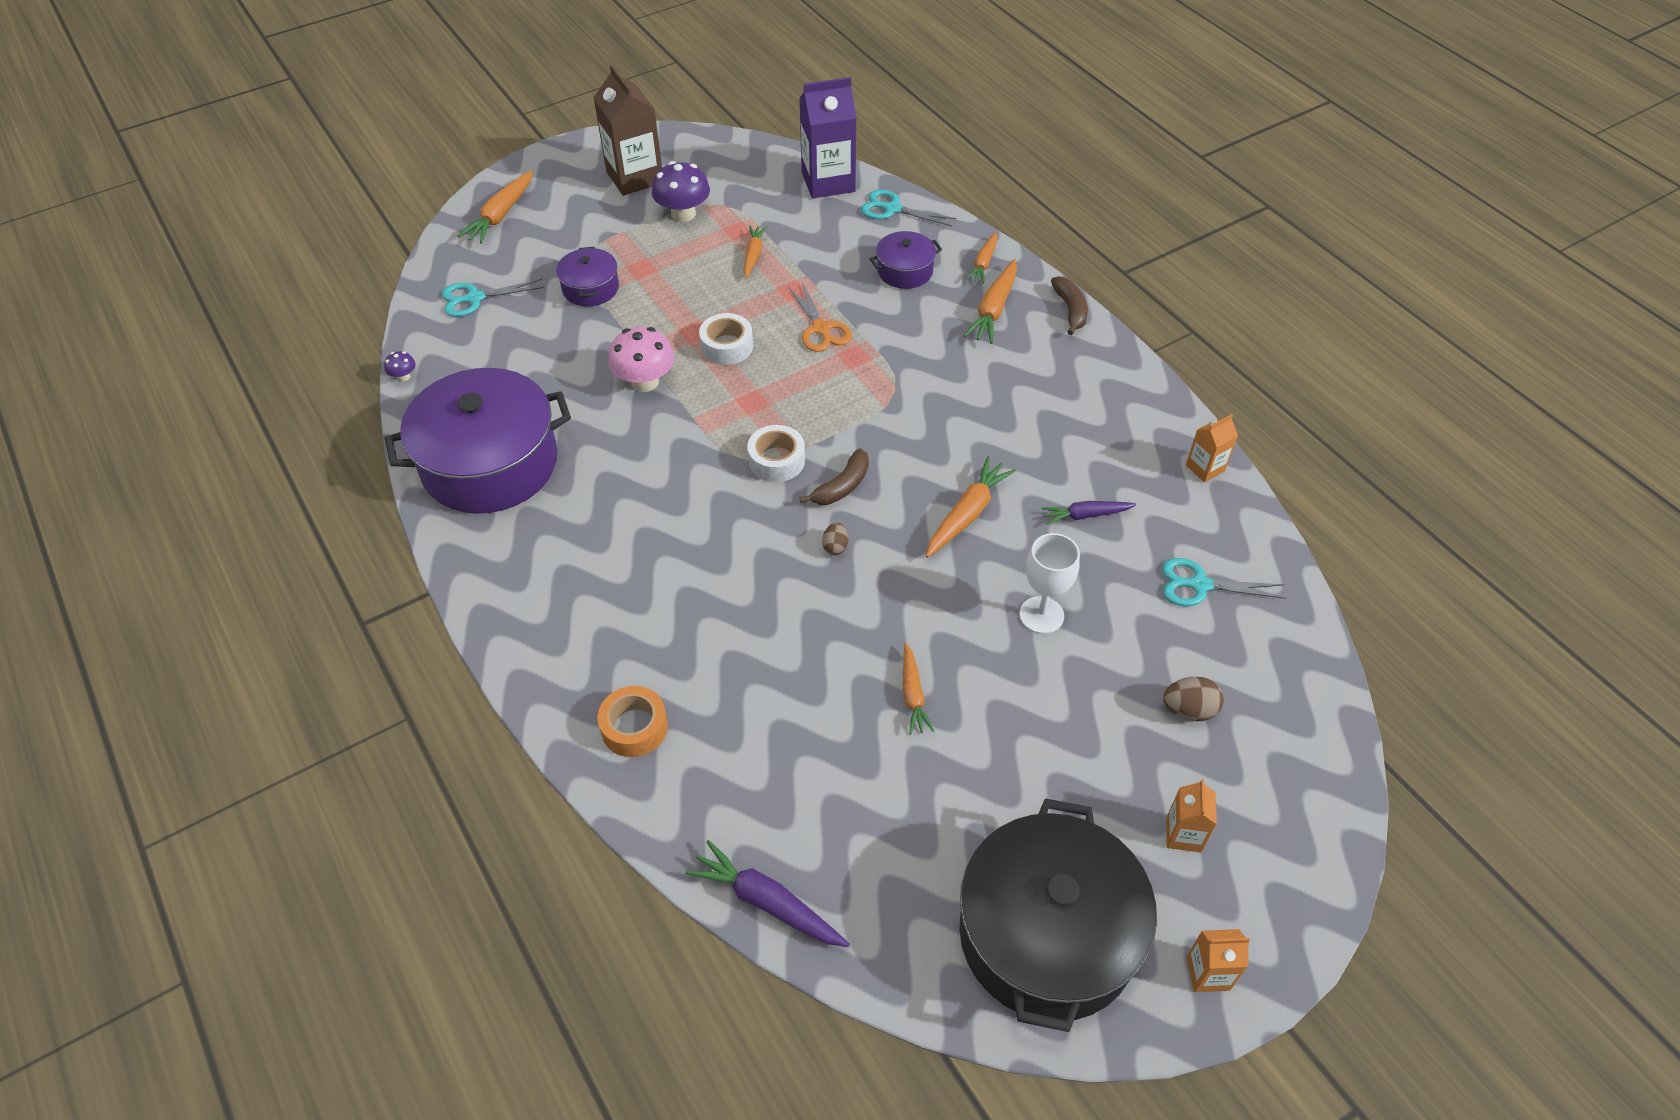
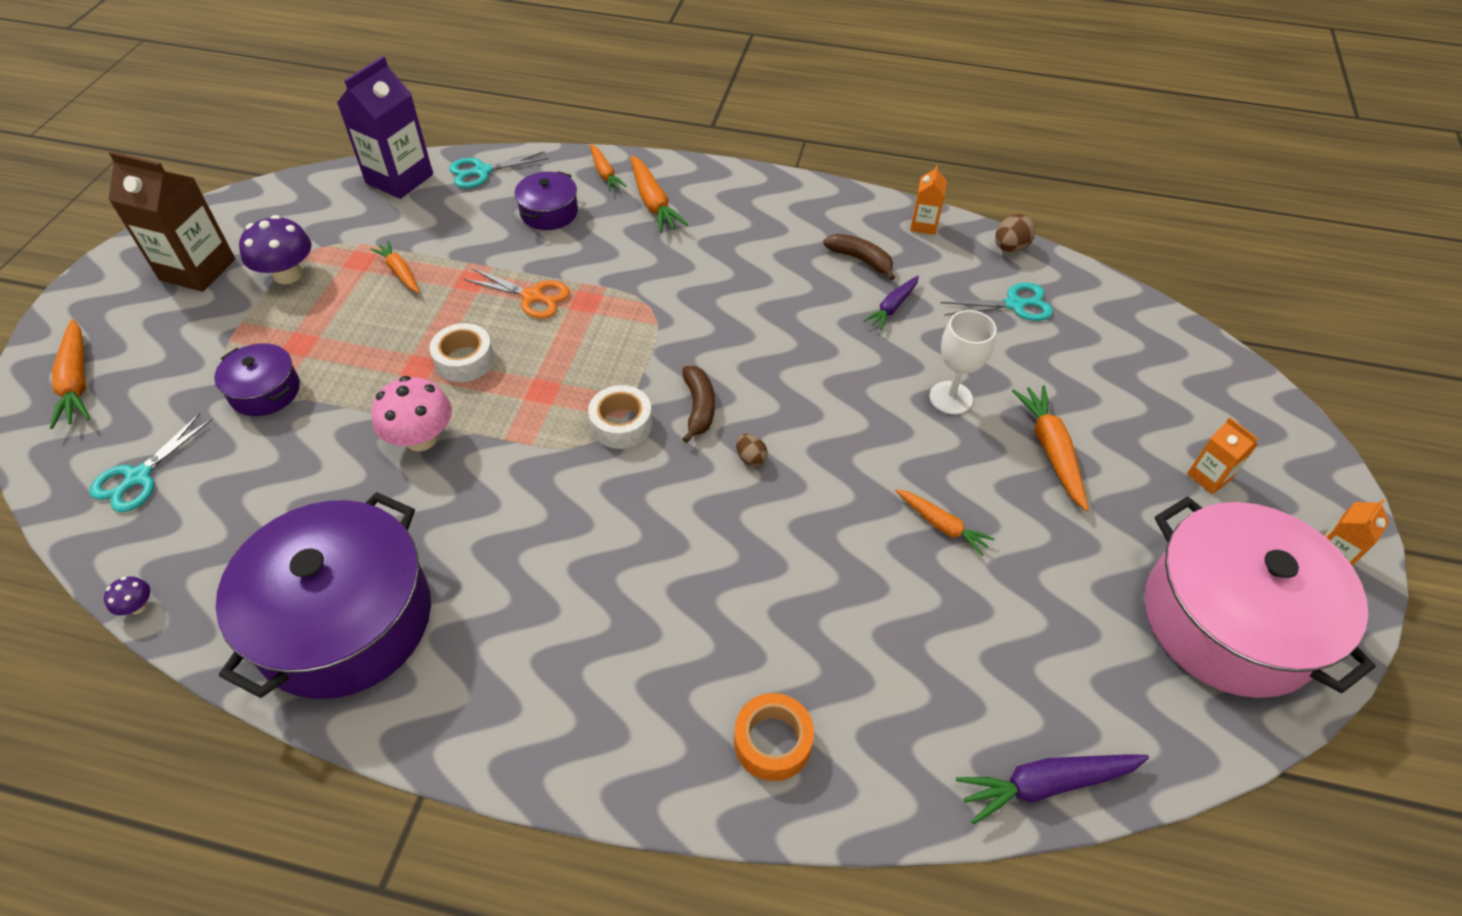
camera: 45 degrees left, 0 degrees up
(967, 514) = (815, 363): orange carrot -> orange carrot (1051, 451)
(1047, 934) = (1229, 620): black pot -> pink pot
(1070, 310) = (708, 171): brown banana -> brown banana (860, 260)
(1188, 710) = (1110, 392): brown egg -> brown egg (1010, 247)
(1199, 585) = (1014, 304): turquoise scissors -> turquoise scissors turned 150 degrees counterclockwise

